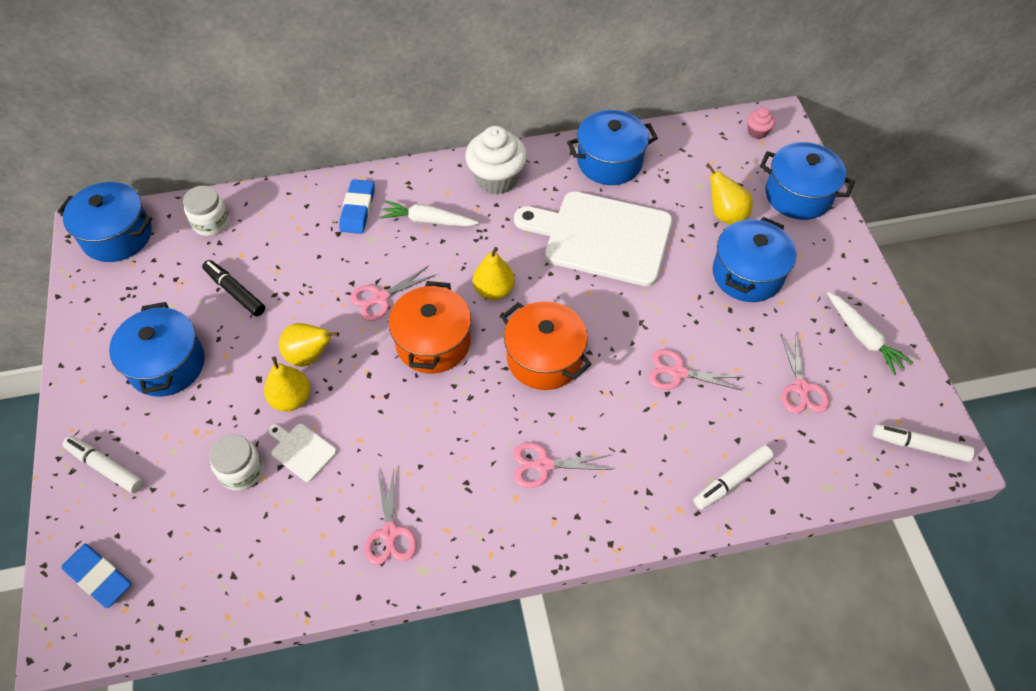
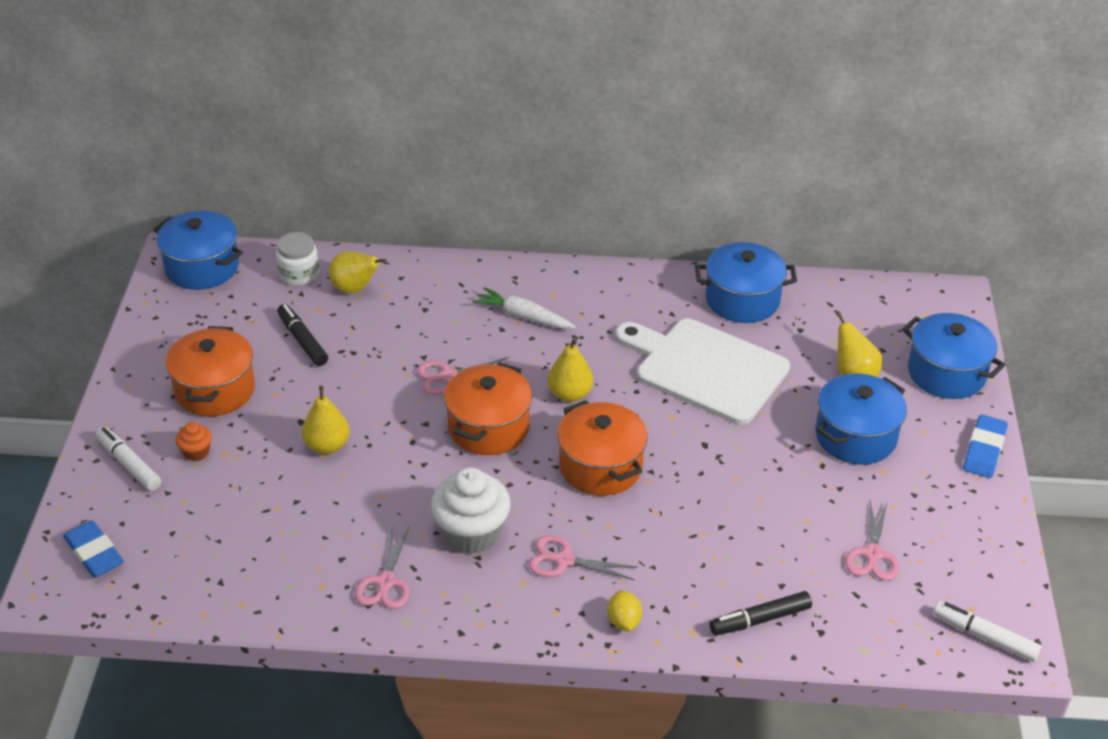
camera: 15 degrees right, 15 degrees down
(167, 364) = (215, 390): blue pot -> orange pot
(168, 437) = (196, 452): none -> orange cupcake
(241, 471) = (257, 496): white jar -> none
(301, 451) = (322, 492): white cutting board -> none
(309, 356) = (358, 412): yellow pear -> yellow pear (355, 289)
(357, 209) = (453, 291): blue eraser -> blue eraser (984, 450)
(496, 179) = (611, 292): white cupcake -> white cupcake (471, 533)
(616, 515) = (623, 621): none -> yellow lemon
(677, 372) = (740, 510): pink scissors -> none
(731, 480) = (760, 619): white marker -> black marker
(757, 132) = (924, 303): pink cupcake -> none
(863, 337) = (964, 523): white carrot -> none

